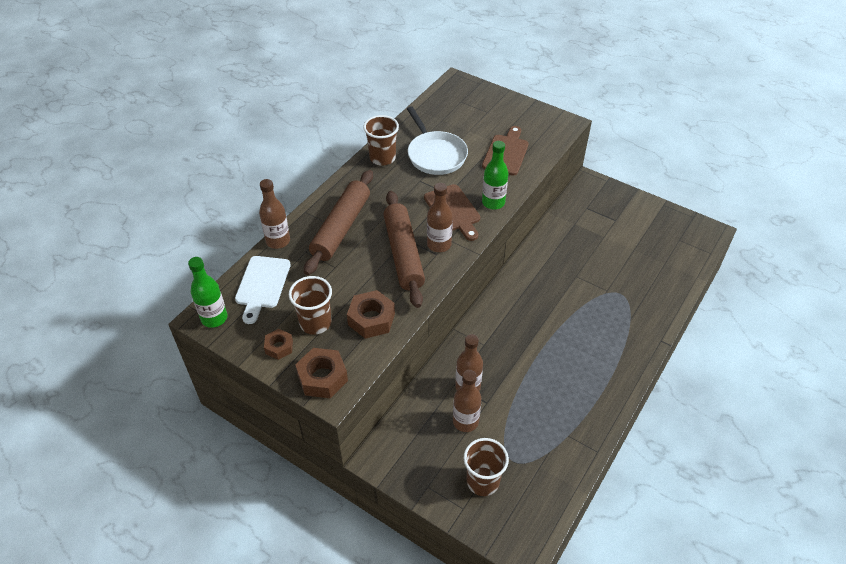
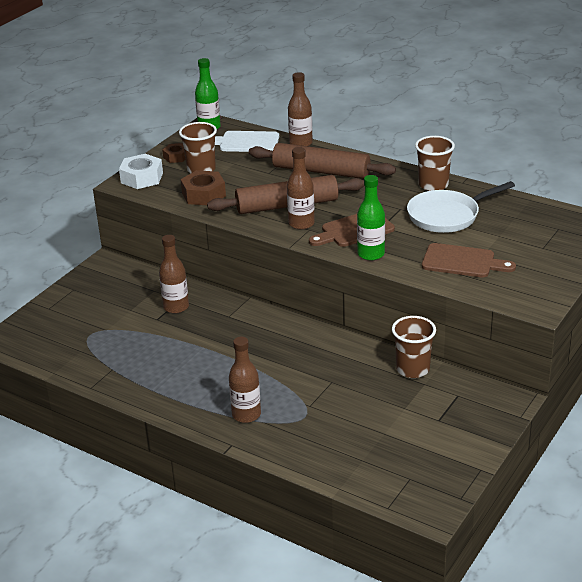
camera: 90 degrees right, 15 degrees down
(322, 378) = (142, 178): brown nut -> white nut
(465, 421) = (136, 307): brown bottle -> brown bottle (246, 415)
(483, 481) = (72, 318): brown cup -> brown cup (412, 369)

